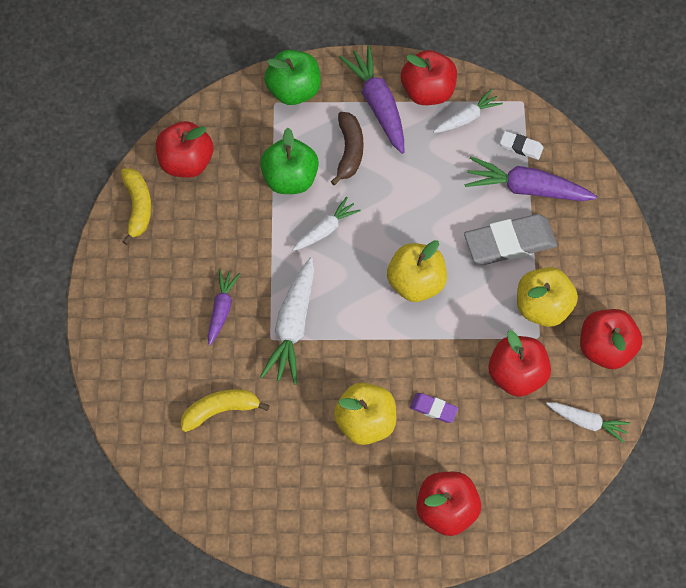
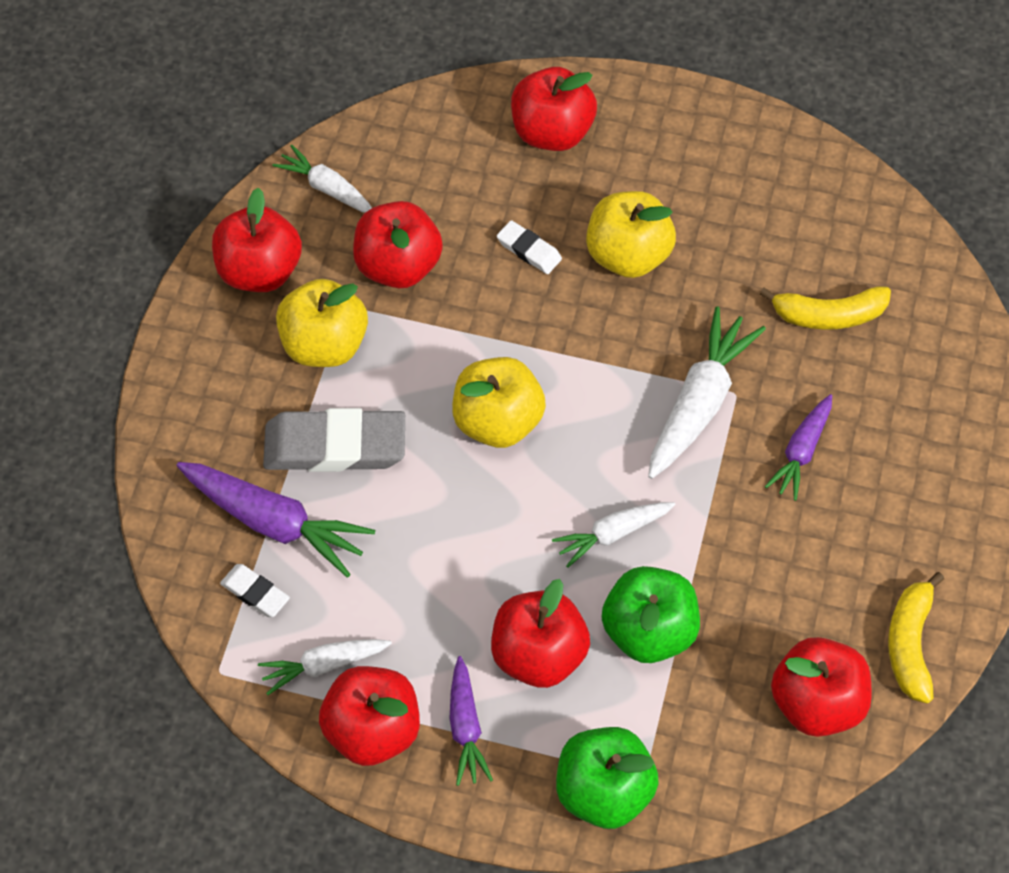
camera: 165 degrees left, 5 degrees down
(349, 151) = (538, 655): brown banana -> red apple
(378, 104) = (465, 727): purple carrot -> purple carrot, size x0.60
(433, 409) = (529, 250): purple eraser -> white eraser

